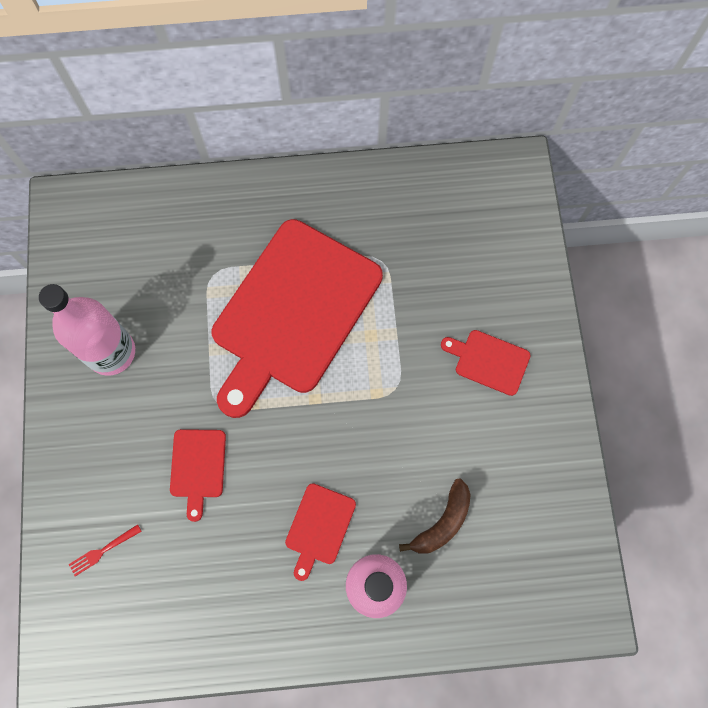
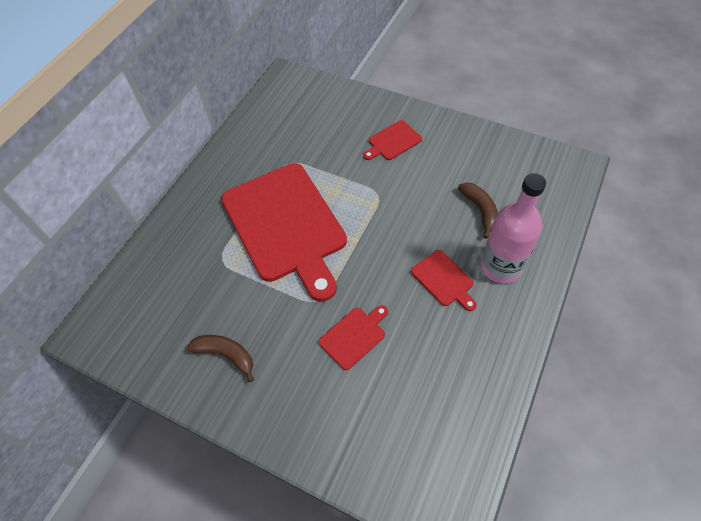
camera: 55 degrees left, 15 degrees down
(103, 551) = (377, 436): red fork -> none
(111, 352) = (226, 354): pink bottle -> brown banana
(198, 467) = (354, 336): red cutting board -> red cutting board turned 75 degrees counterclockwise

